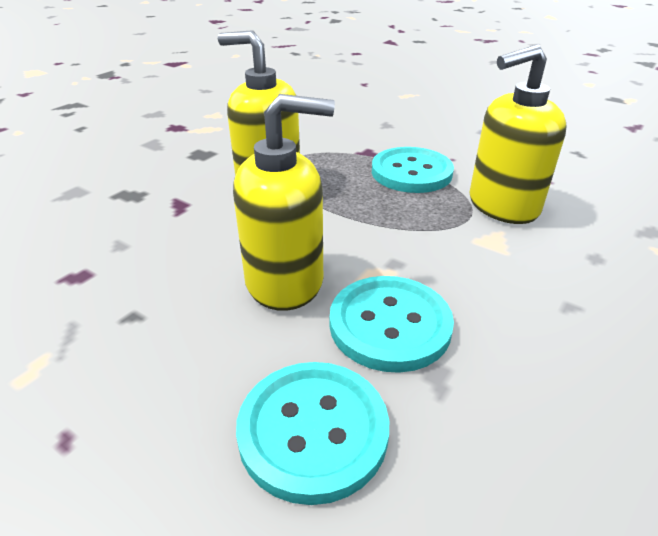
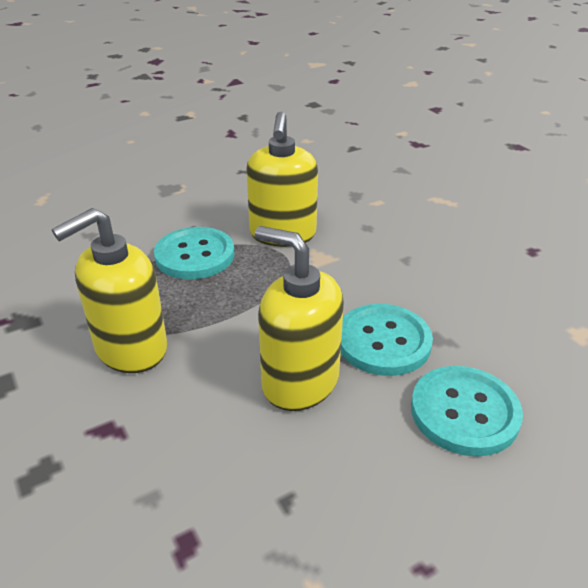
camera: 65 degrees left, 0 degrees up
(285, 281) = (299, 381): yellow soap dispenser -> yellow soap dispenser turned 75 degrees counterclockwise

